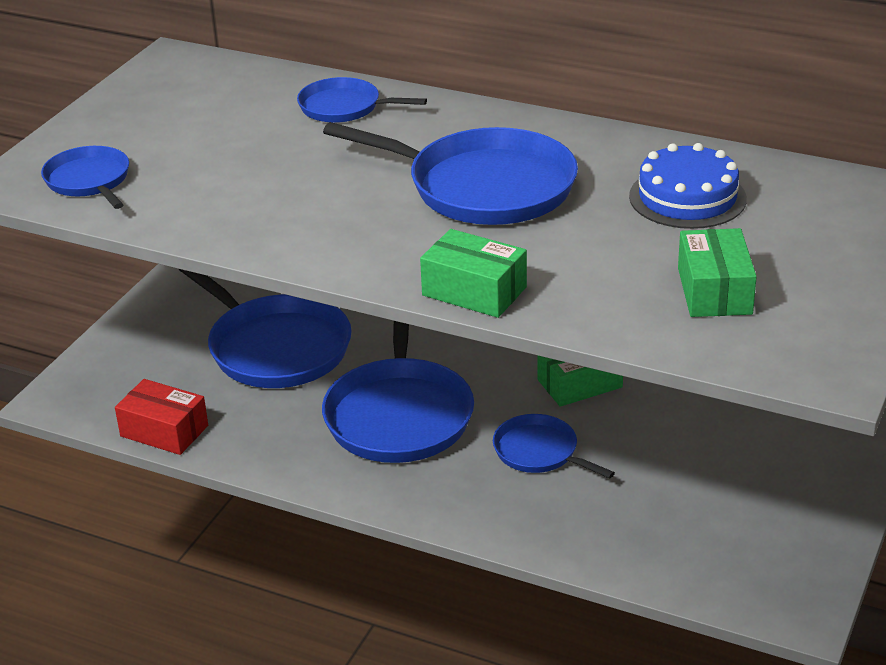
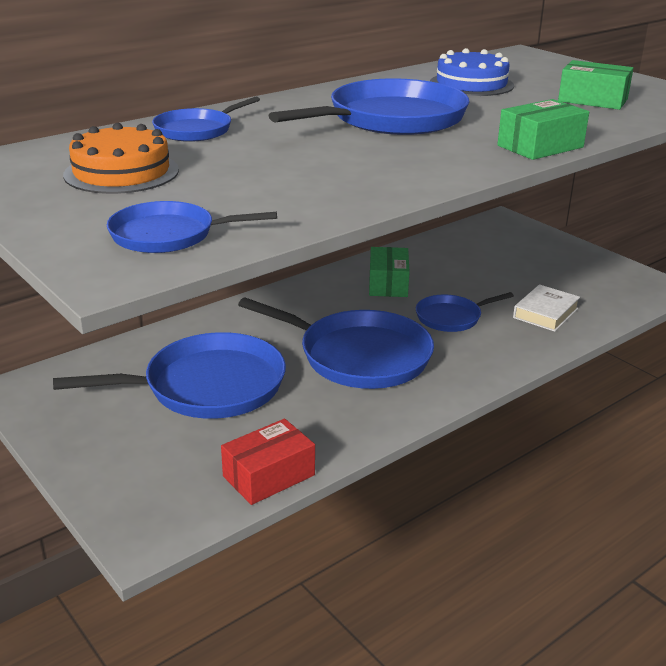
camera: 65 degrees left, 5 degrees down
(205, 116) = (121, 172): none -> orange cake
(618, 521) = (545, 313): none -> white book

